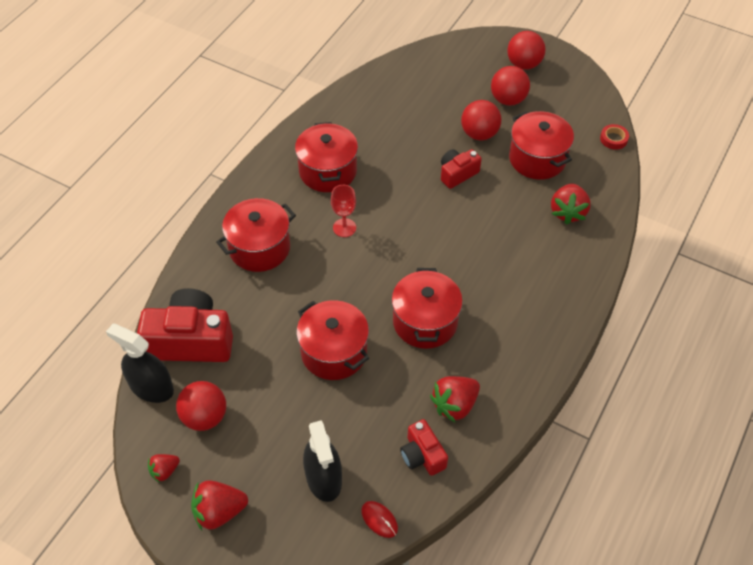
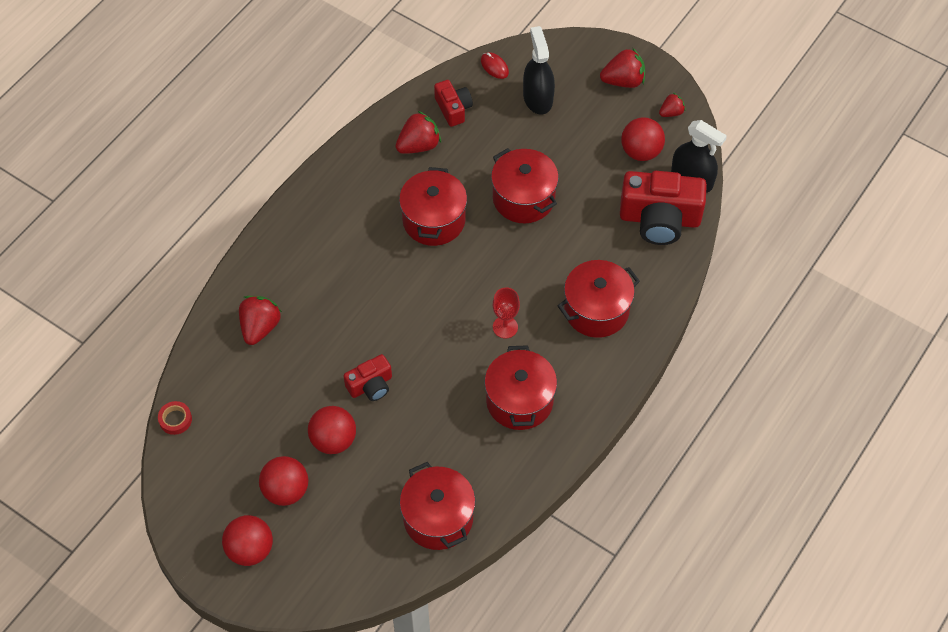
camera: 175 degrees left, 5 degrees up
(537, 159) = (274, 399): red pot -> red pot (438, 518)

